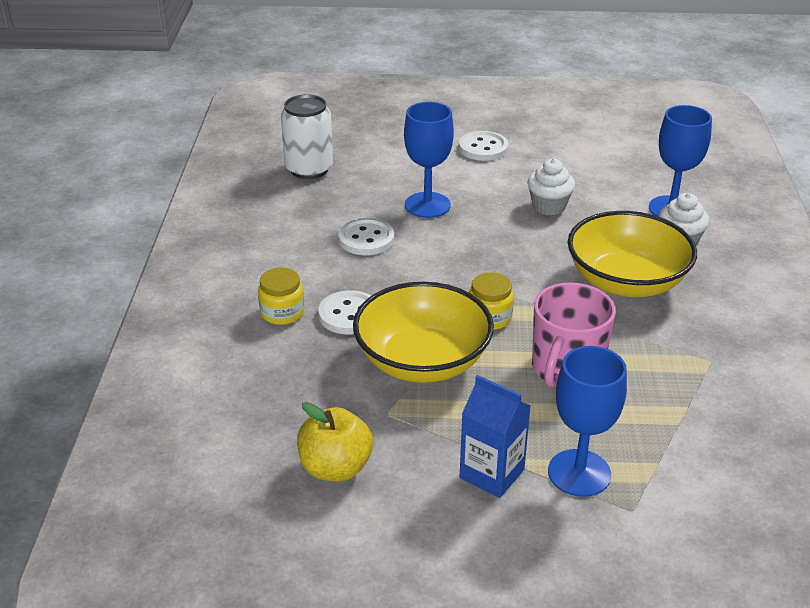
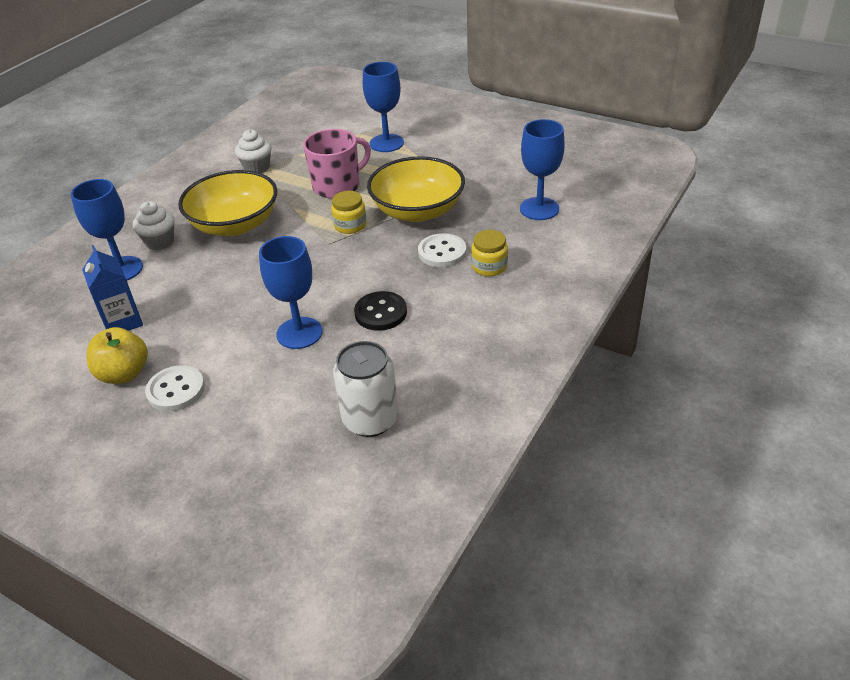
camera: 150 degrees left, 5 degrees up
(257, 411) = (539, 209): none -> blue goblet
(335, 468) = (509, 172): yellow apple -> yellow apple (124, 374)
(366, 239) = (381, 313): white button -> black button
(492, 474) = (429, 152): blue carton -> blue carton (122, 322)
(549, 206) = (205, 300): white cupcake -> white cupcake (257, 167)

